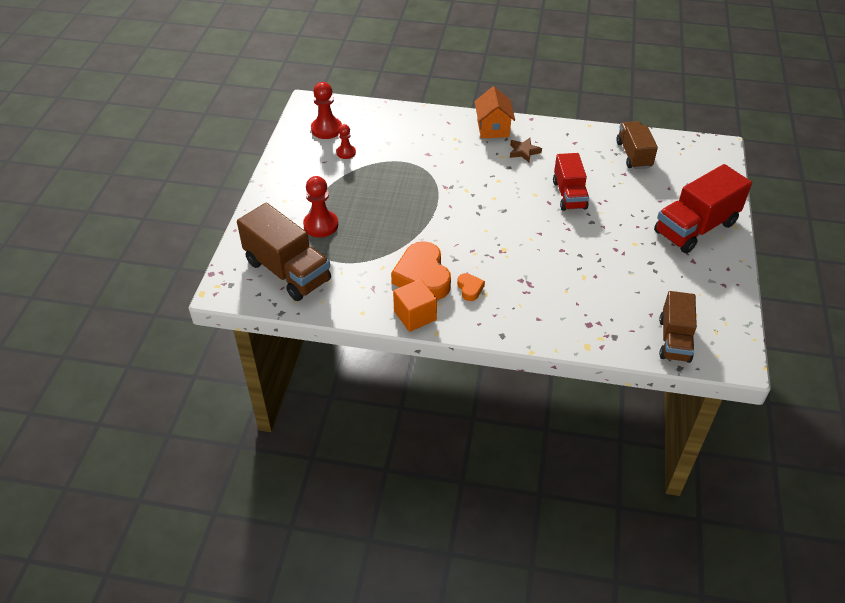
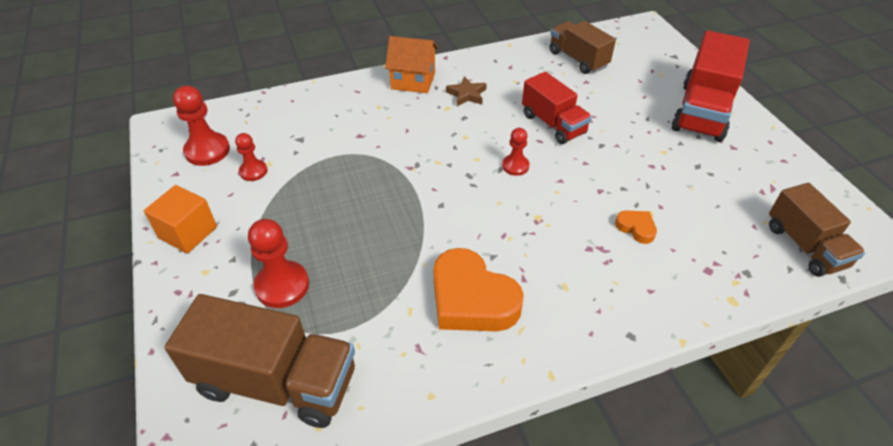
camera: 30 degrees left, 0 degrees up
(415, 315) = (505, 363): orange cube -> orange cube (188, 232)
(470, 289) = (542, 288): orange heart -> orange heart (636, 228)
(493, 128) = (413, 81): orange house -> orange house turned 45 degrees counterclockwise
(516, 212) = (515, 166): none -> red pawn

